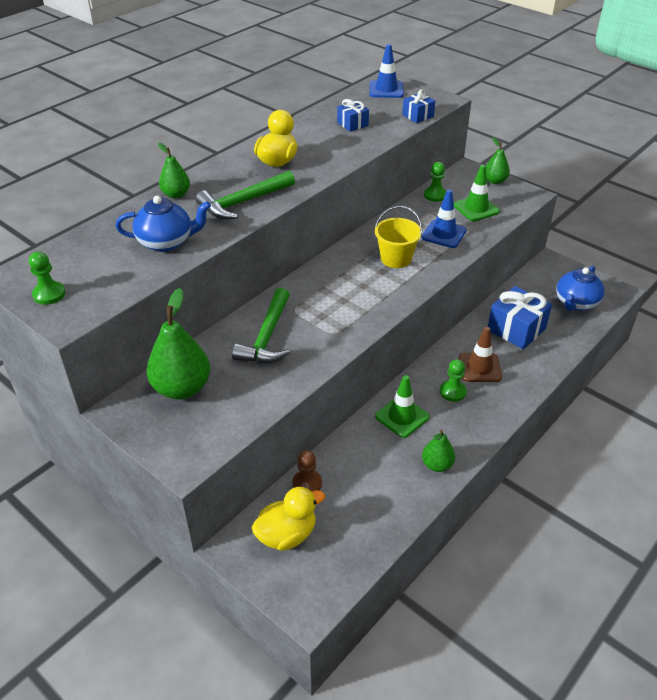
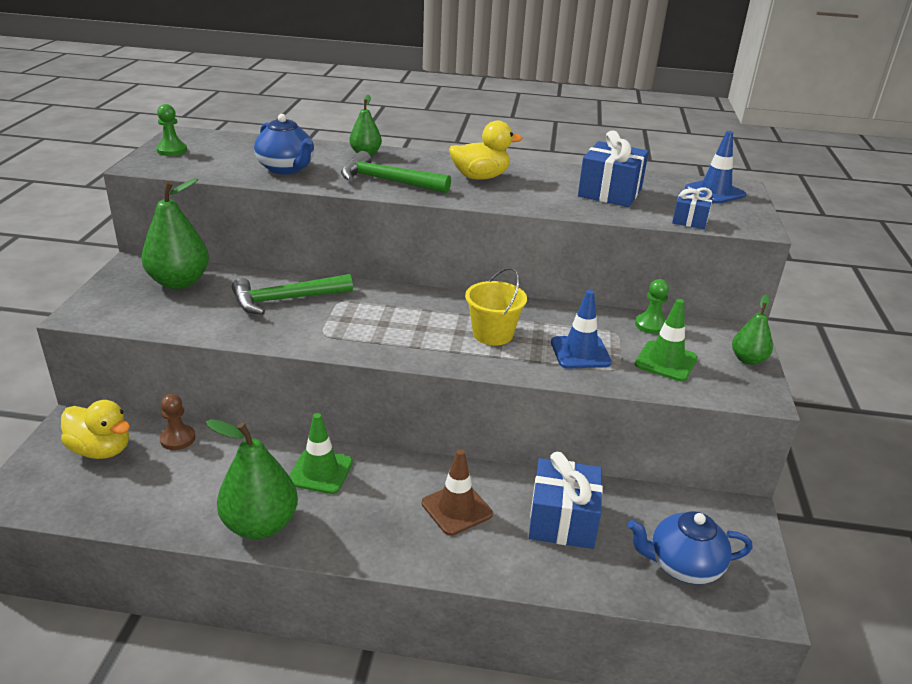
camera: 55 degrees right, 10 degrees down
(352, 124) = (610, 192): blue gift -> blue gift, size x1.79
(437, 465) = (260, 525): green pear -> green pear, size x1.79
(452, 392) = (393, 499): green pawn -> none

